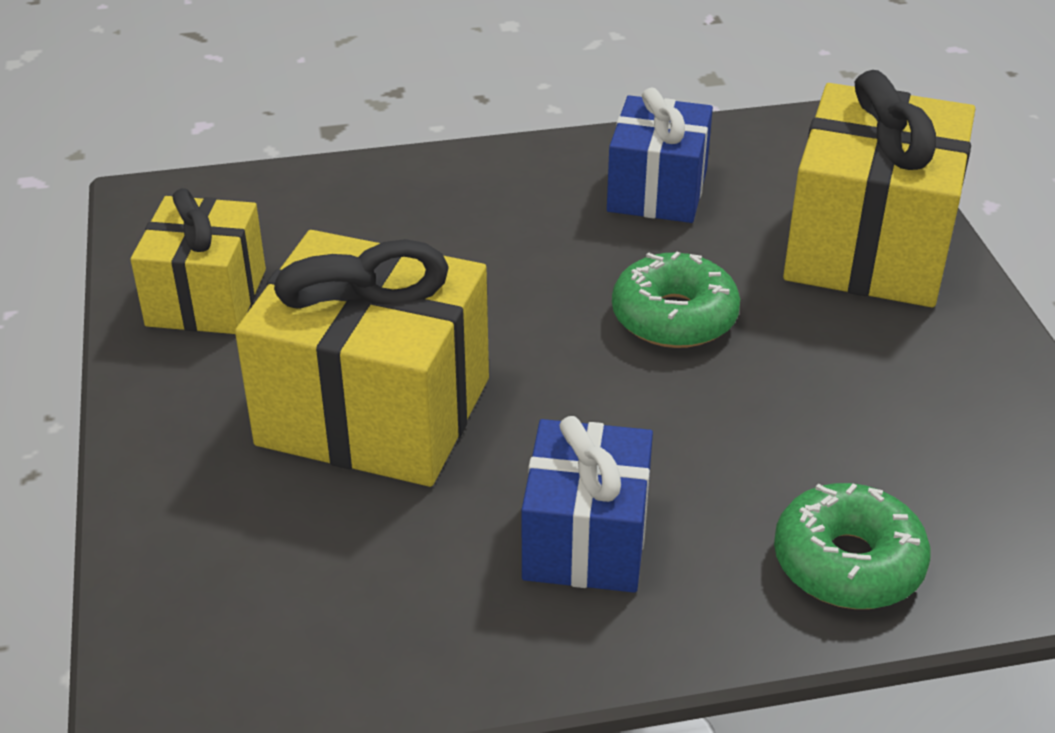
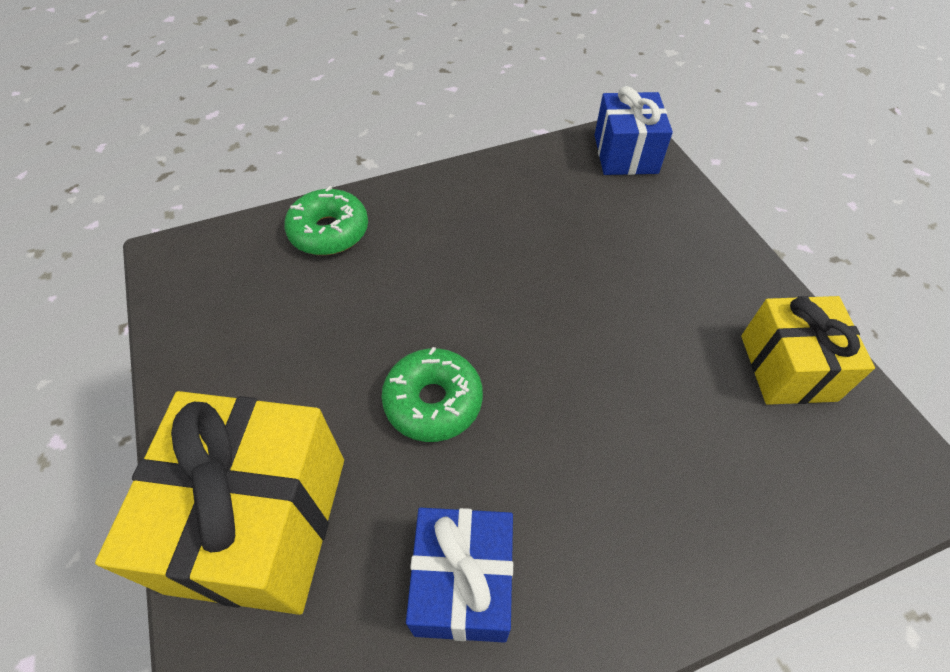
camera: 170 degrees right, 15 degrees up
(374, 411) = (616, 288): yellow gift -> none
(586, 539) = (468, 226): blue gift -> blue gift (625, 154)

